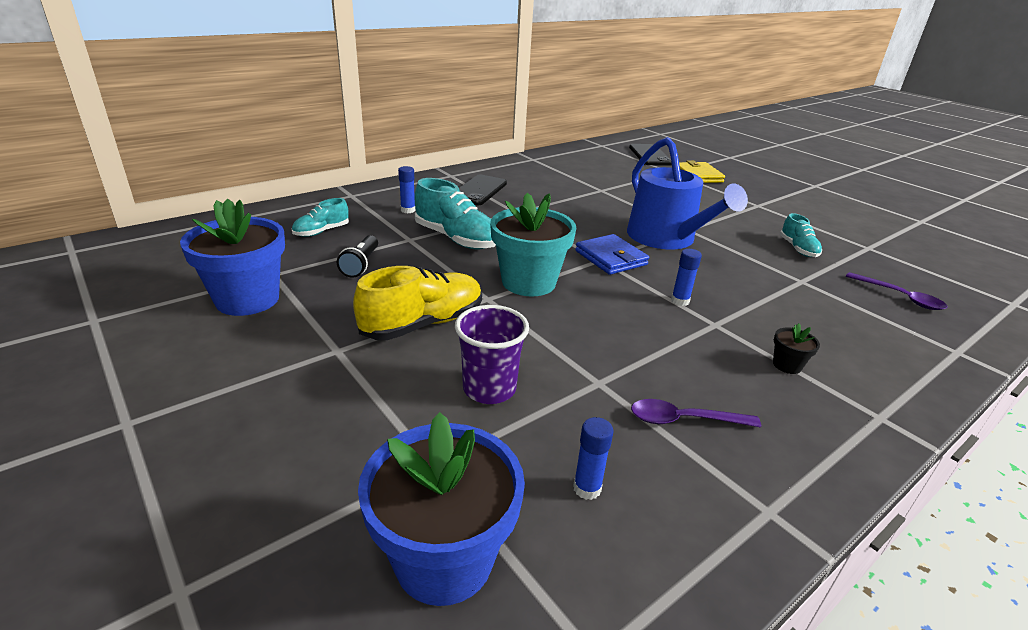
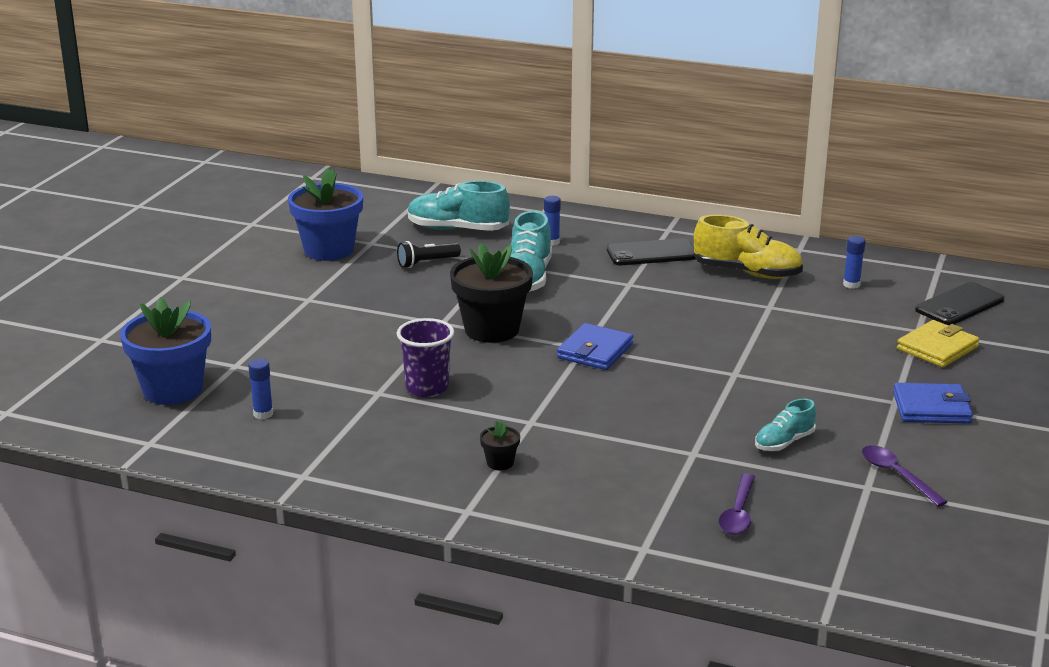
camera: 60 degrees right, 5 degrees down
(321, 232) = (457, 229): turquoise shoe -> turquoise shoe, size x1.75
(423, 324) = (374, 313): yellow shoe -> yellow shoe (747, 273)
(489, 389) = (325, 358): purple cup -> purple cup (427, 388)
(528, 282) = (492, 330): turquoise flower pot -> black flower pot
(666, 238) = (688, 367): blue watering can -> none
(680, 301) = (552, 399): blue glue stick -> blue glue stick (851, 285)
(683, 420) = (369, 432): purple spoon -> purple spoon (896, 475)
(771, 200) = (931, 408): none -> blue wallet

